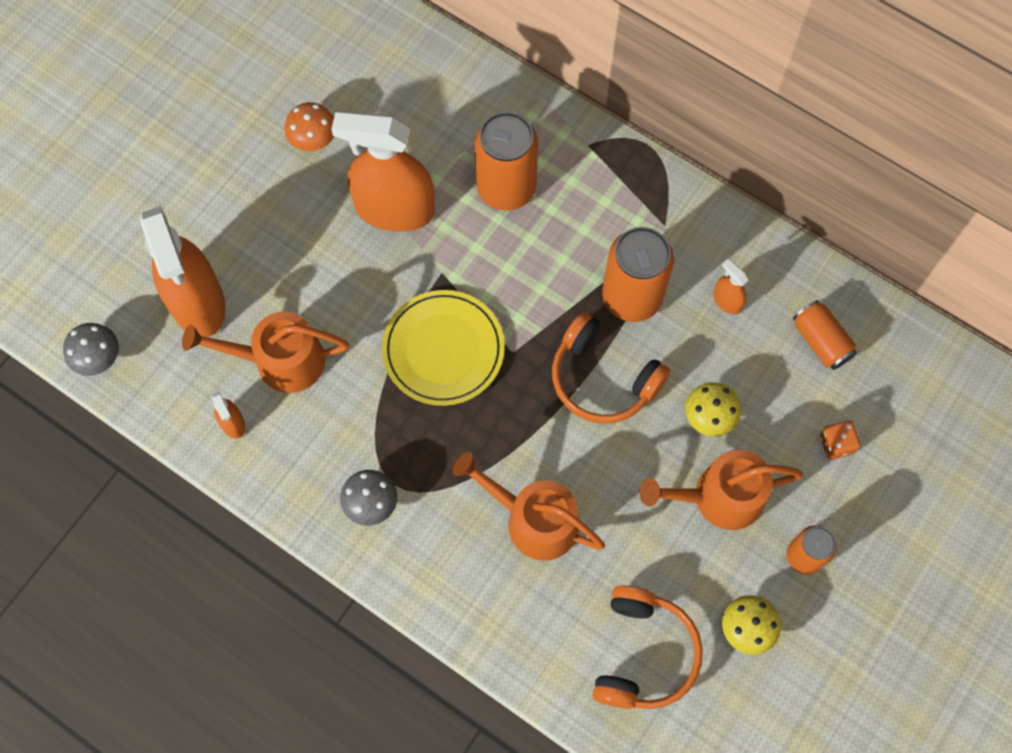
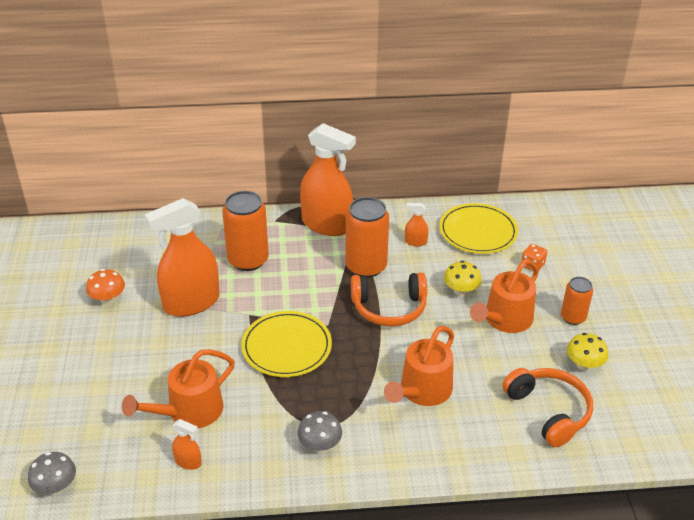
camera: 40 degrees left, 30 degrees down
(198, 302) = (103, 415): orange spray bottle -> orange spray bottle (326, 225)
(533, 520) = (422, 391): orange watering can -> orange watering can turned 45 degrees counterclockwise
(821, 341) = (478, 232): orange can -> yellow plate

